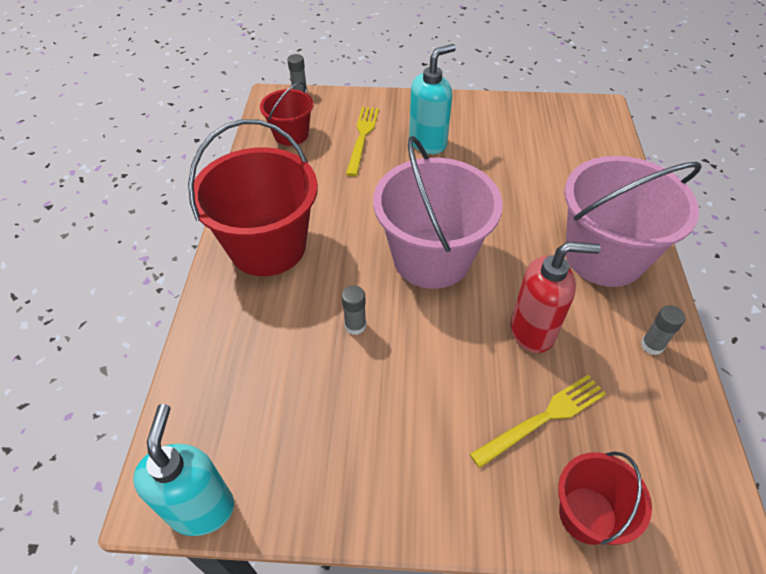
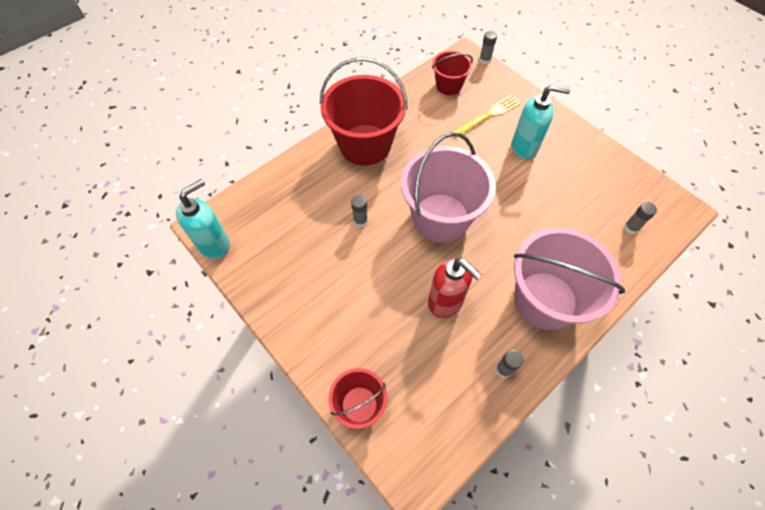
camera: 45 degrees right, 10 degrees up
(543, 418) = (395, 346): yellow fork -> none
(586, 148) = (631, 227): none -> grey glue stick

